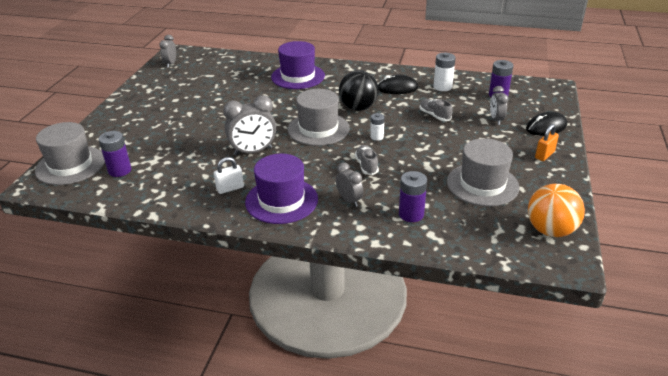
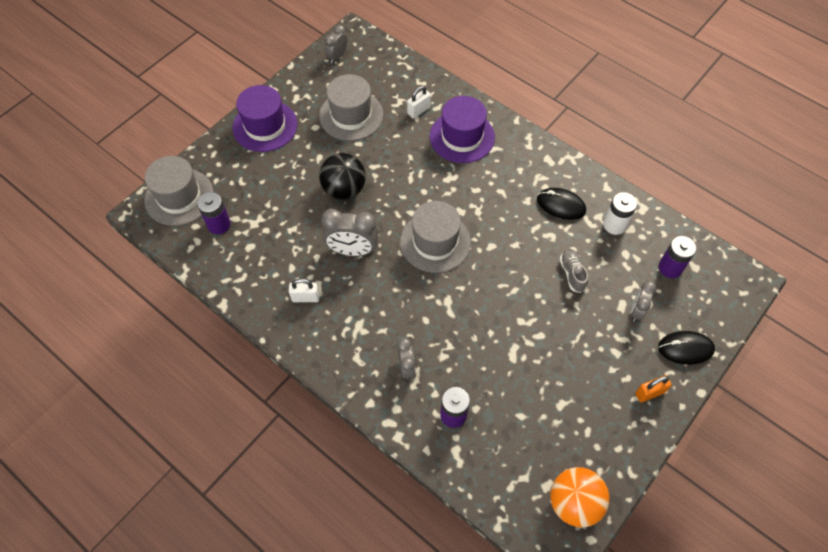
camera: 25 degrees right, 25 degrees up
(255, 73) = (419, 110): none -> white padlock
(281, 200) = (344, 337): purple hat -> purple hat (265, 126)
(358, 108) = (496, 223): black ball -> black ball (344, 189)
(366, 165) = (451, 323): grey shoe -> none
(377, 137) = (488, 282): white battery -> none
(482, 184) = (551, 406): grey hat -> grey hat (351, 115)

